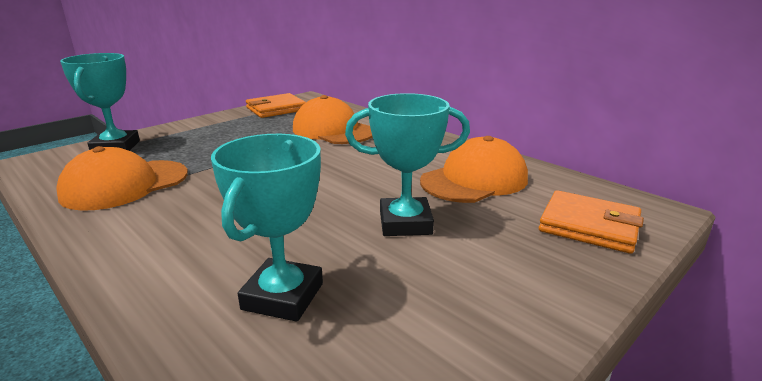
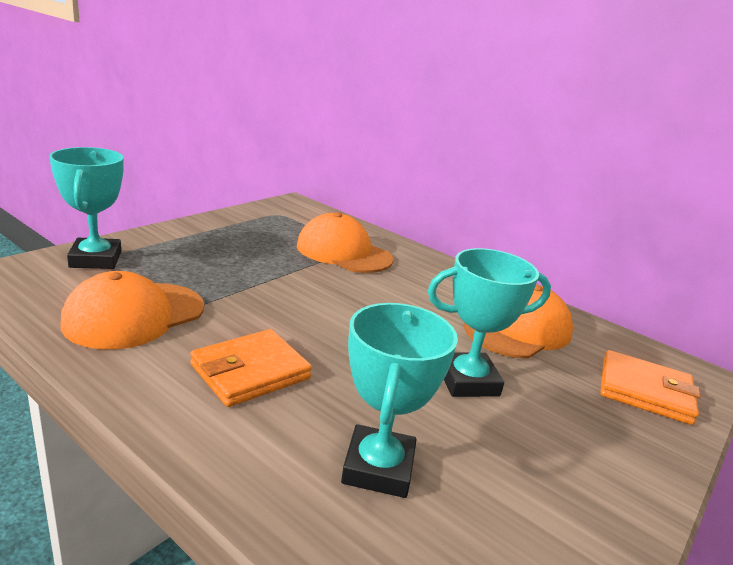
camera: 10 degrees left, 0 degrees up
(276, 109) = (265, 216): orange wallet -> orange wallet (250, 372)

